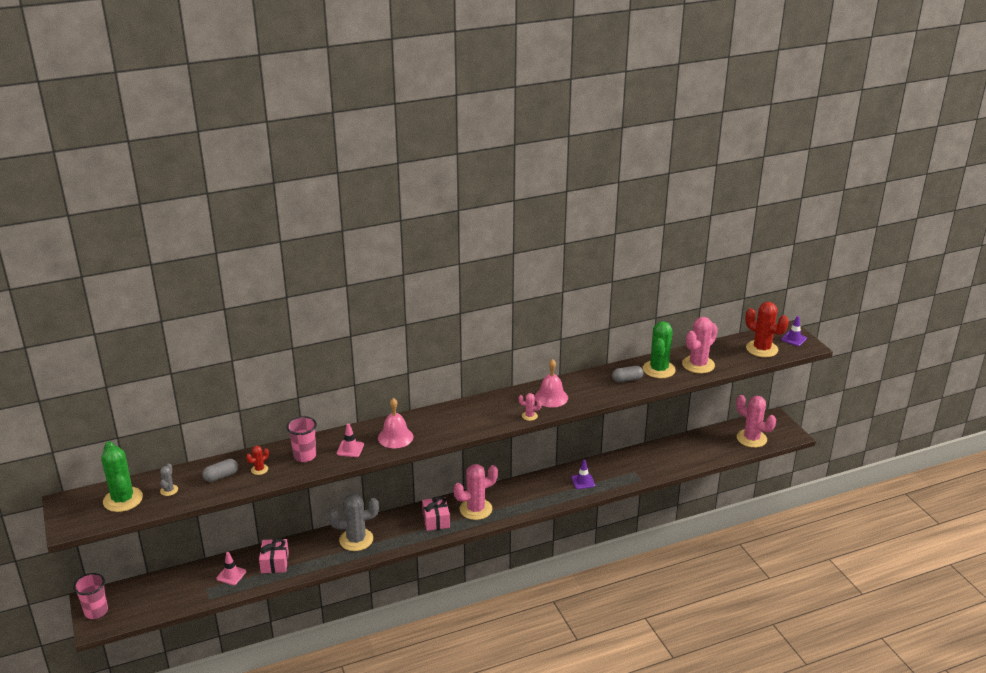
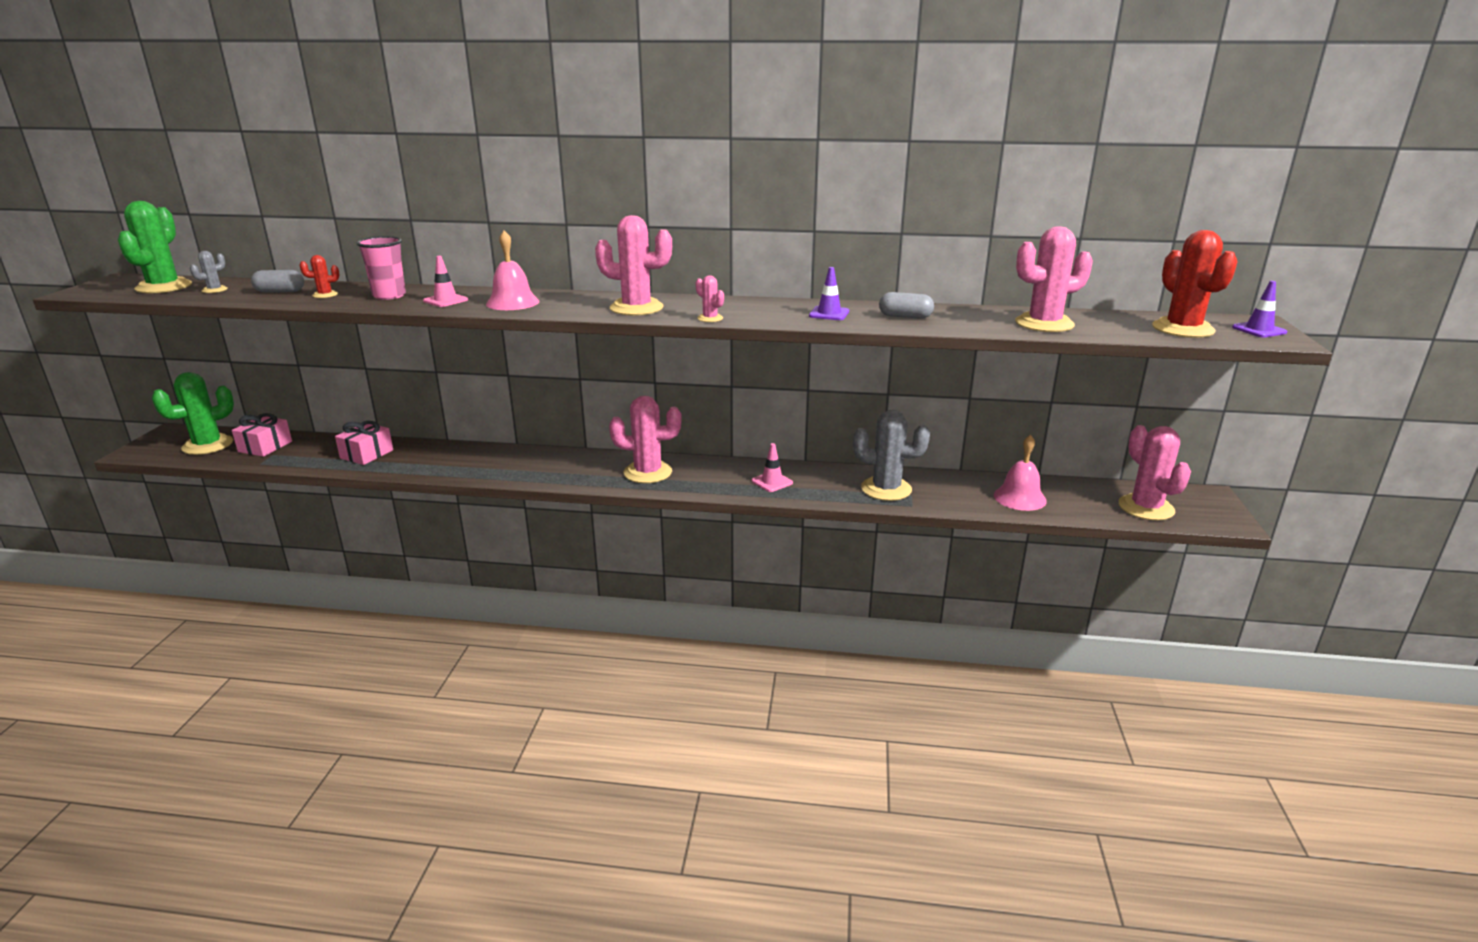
camera: 30 degrees right, 5 degrees down
(96, 611) = (157, 442): pink cup -> none
(231, 575) = (312, 451): pink traffic cone -> pink traffic cone (772, 482)
(356, 540) = (475, 460): grey cactus -> grey cactus (886, 489)
(436, 520) = (587, 469): pink gift -> pink gift (265, 446)
(476, 418) = (636, 308): none -> pink cactus
(551, 397) = (767, 311): pink bell -> pink bell (1019, 498)
(583, 481) = (823, 484): purple traffic cone -> purple traffic cone (829, 314)
(659, 369) = (970, 317): green cactus -> green cactus (208, 445)

